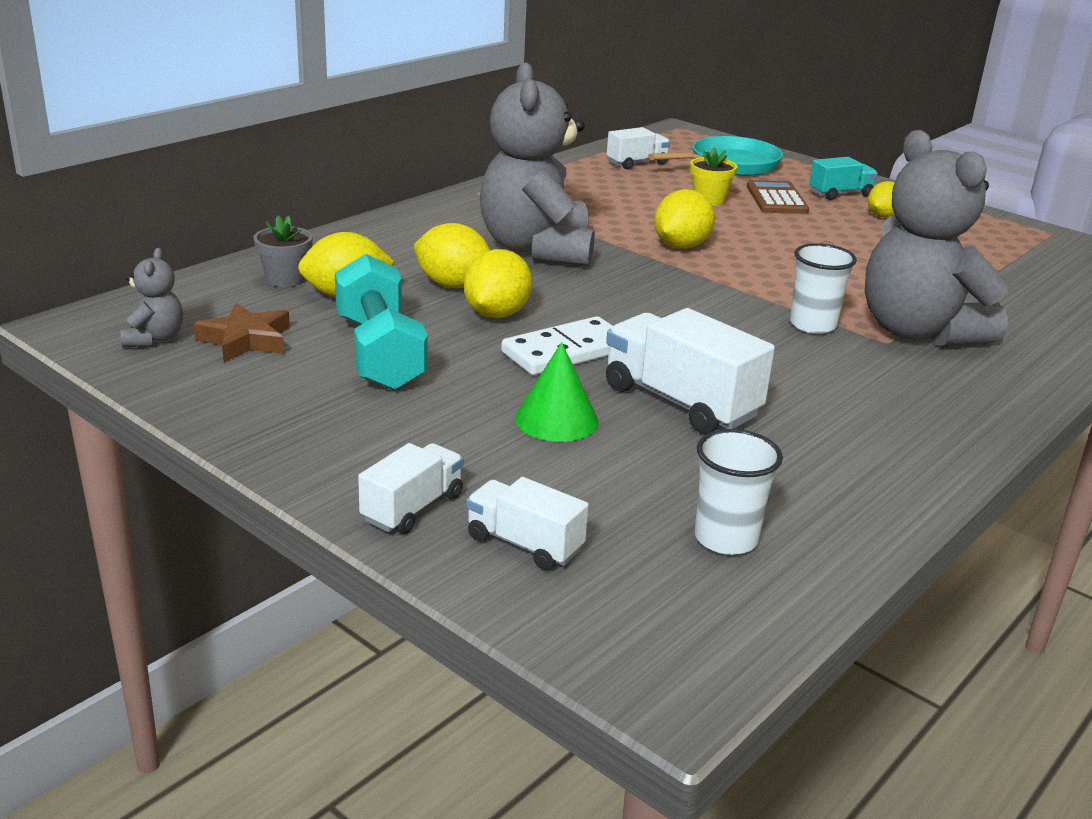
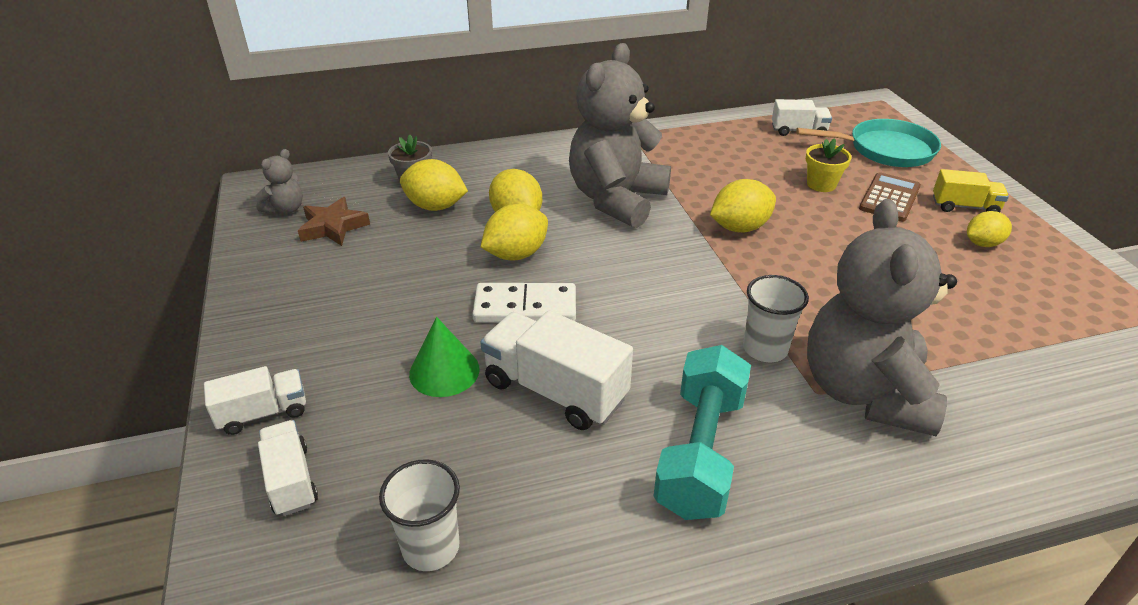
camera: 35 degrees right, 10 degrees up
(379, 353) = (399, 265): turquoise dumbbell -> turquoise dumbbell (700, 452)
(680, 402) = (555, 390): white truck -> white truck turned 45 degrees counterclockwise
(840, 194) = (964, 207): turquoise truck -> yellow truck

